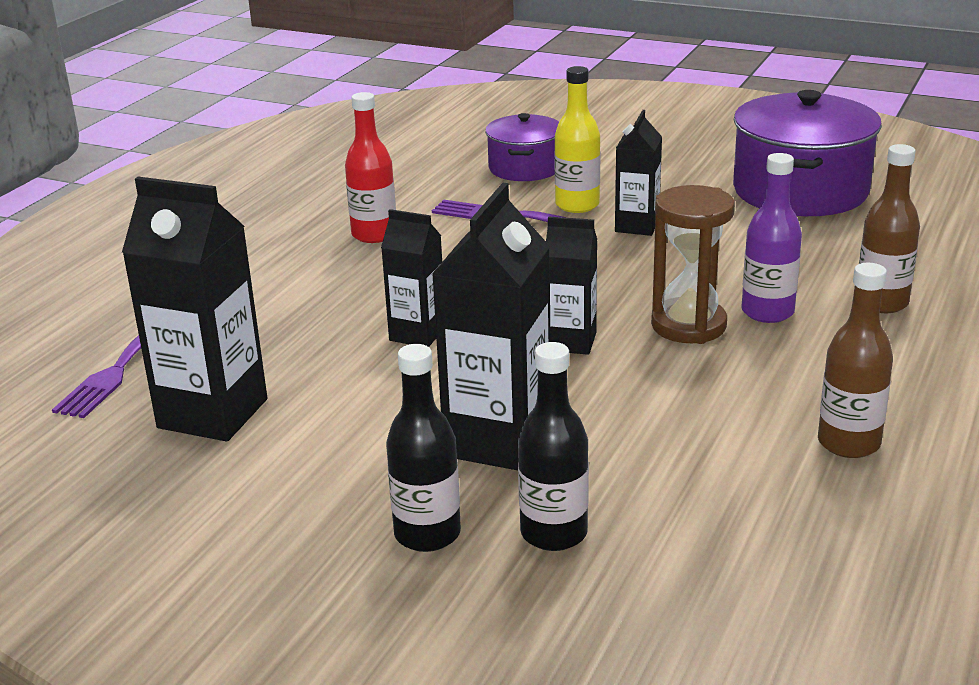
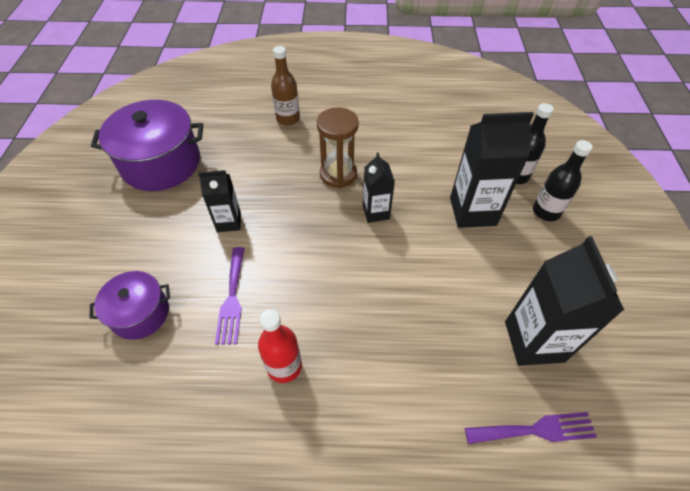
camera: 115 degrees left, 25 degrees up
(417, 334) = (402, 280): black carton -> none
(577, 205) = (203, 260): yellow bottle -> none
(767, 312) = (312, 151): purple bottle -> none
(848, 443) = (405, 114): brown bottle -> none

